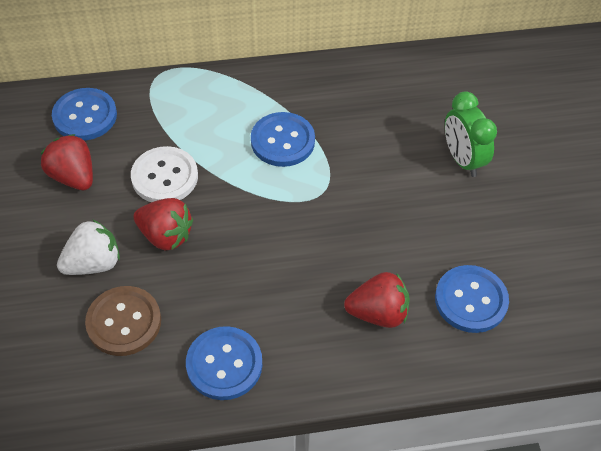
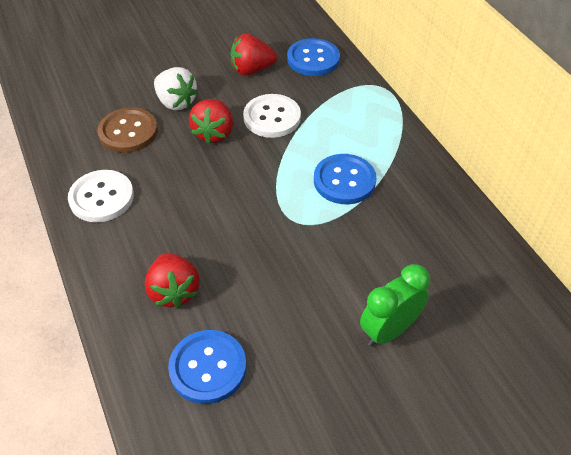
camera: 75 degrees right, 5 degrees down
(73, 176) = (252, 70): red strawberry -> red strawberry turned 135 degrees counterclockwise
(224, 364) = (101, 197): blue button -> white button

